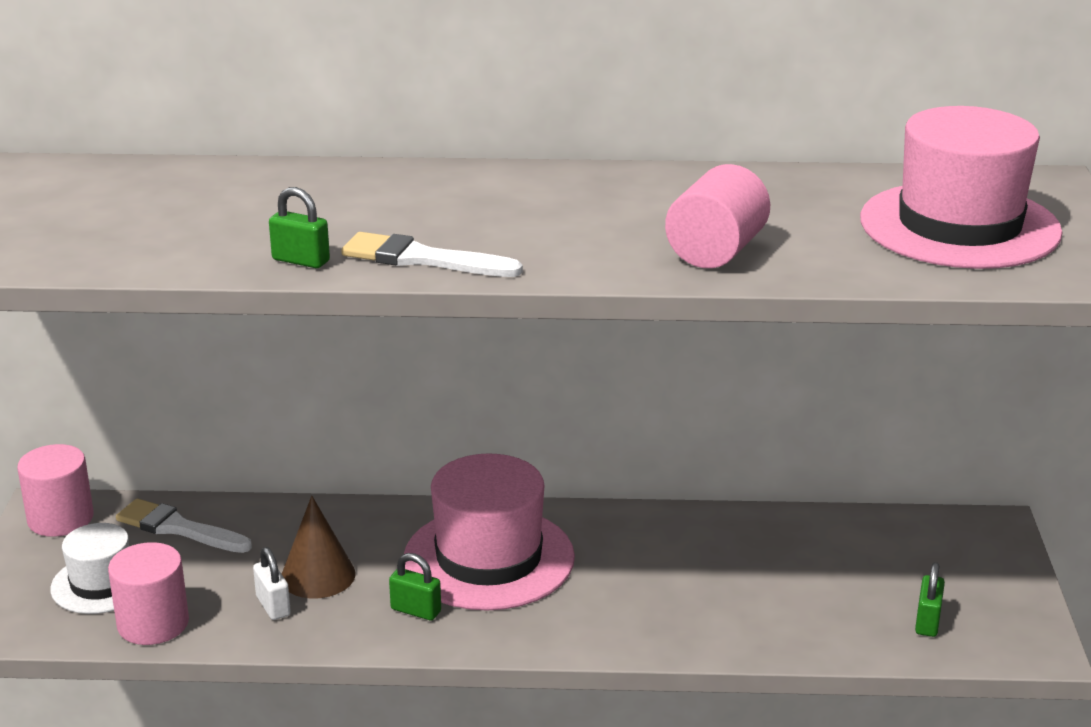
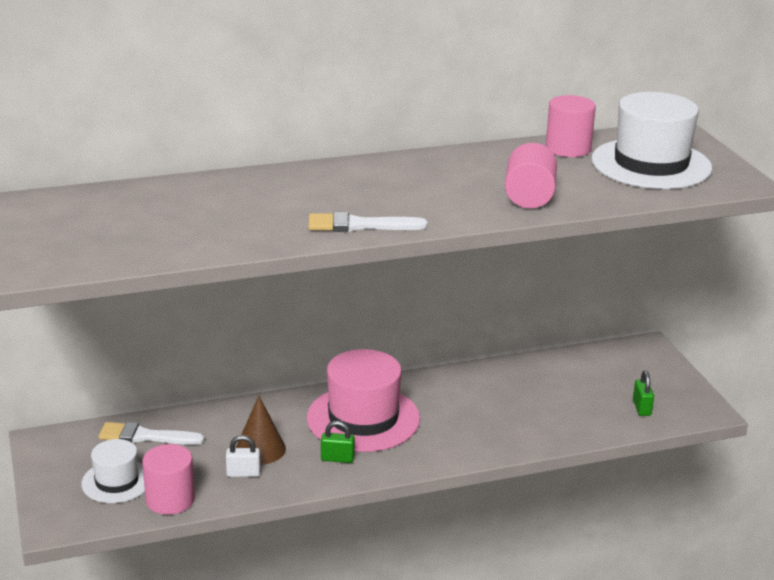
camera: 20 degrees left, 0 degrees up
(60, 519) = (57, 445): pink cylinder -> pink cylinder (568, 148)
(273, 606) = (243, 473): white padlock -> white padlock turned 45 degrees counterclockwise
(301, 260) = (285, 237): green padlock -> none
(959, 226) = (651, 164): pink hat -> white hat

